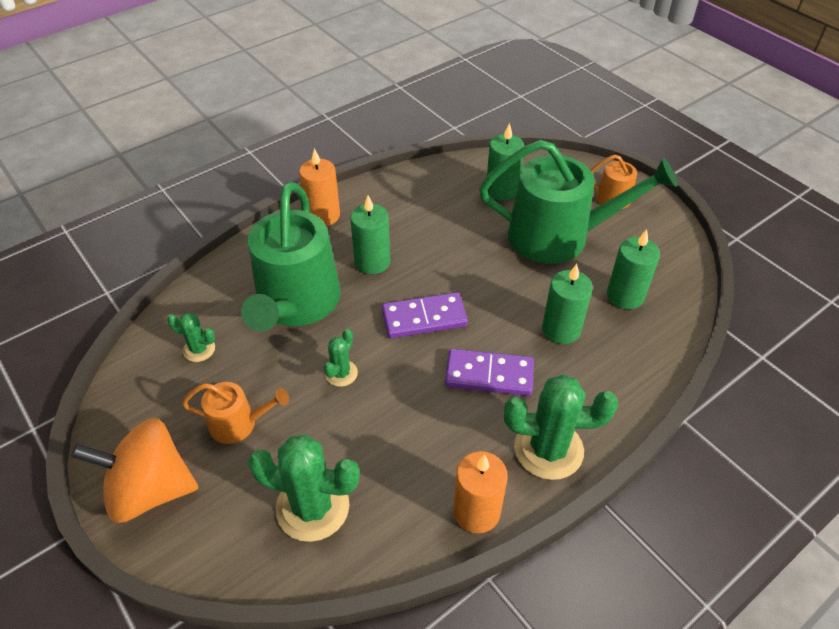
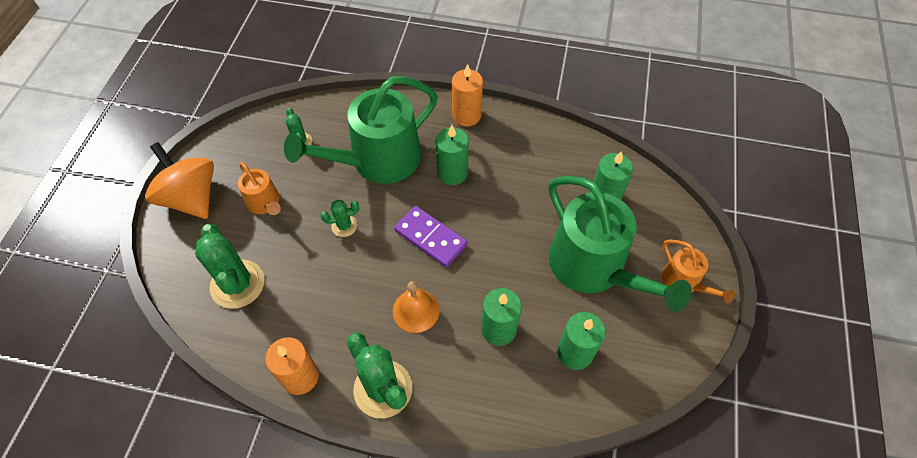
camera: 50 degrees right, 10 degrees up
(489, 375) = (416, 310): purple domino -> orange bell

